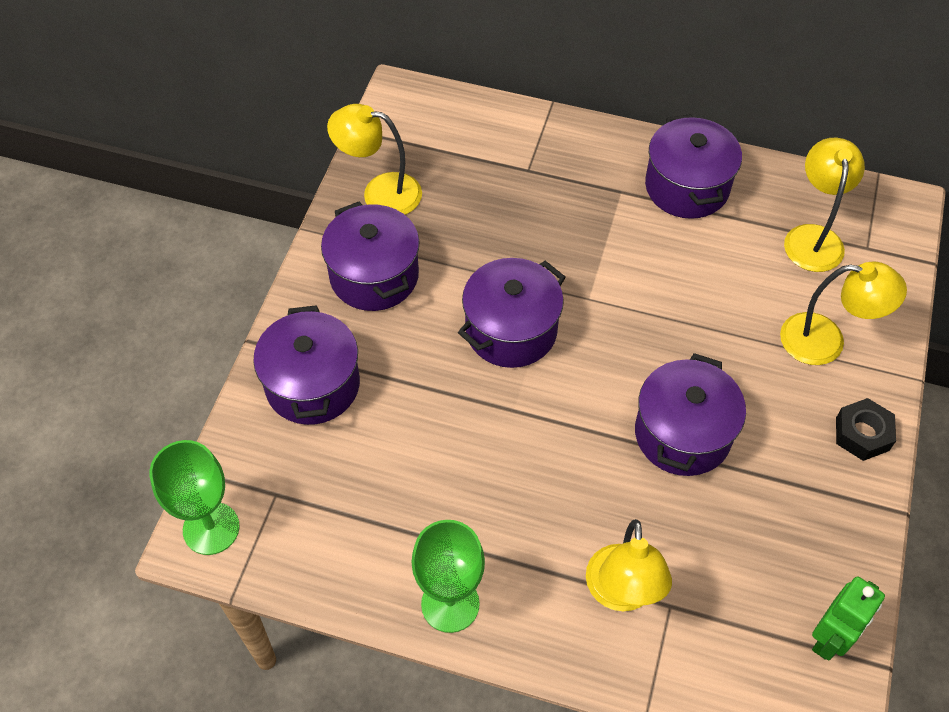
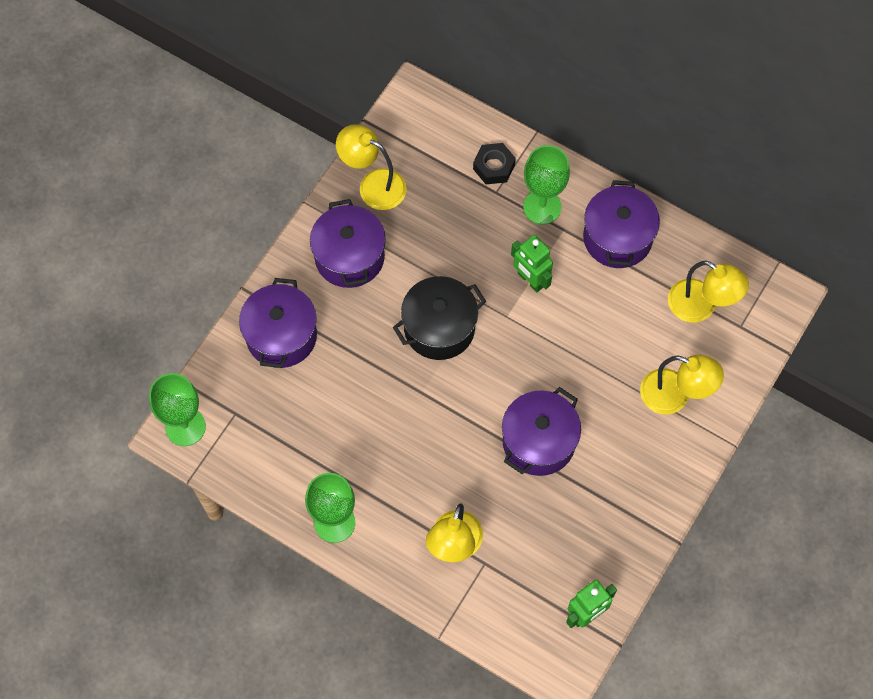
camera: 15 degrees right, 10 degrees up
(511, 330) = (439, 328): purple pot -> black pot
(587, 174) = (542, 207): none -> green goblet
(602, 253) = (530, 280): none -> green robot
(813, 237) = (701, 307): yellow lamp -> yellow lamp turned 105 degrees clockwise
(862, 434) = (671, 475): black nut -> black nut (494, 167)

